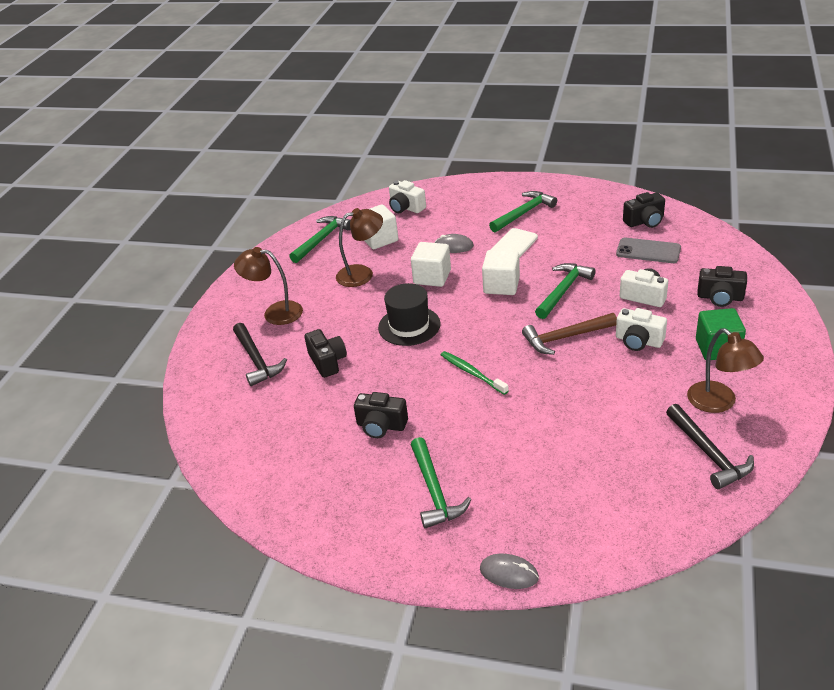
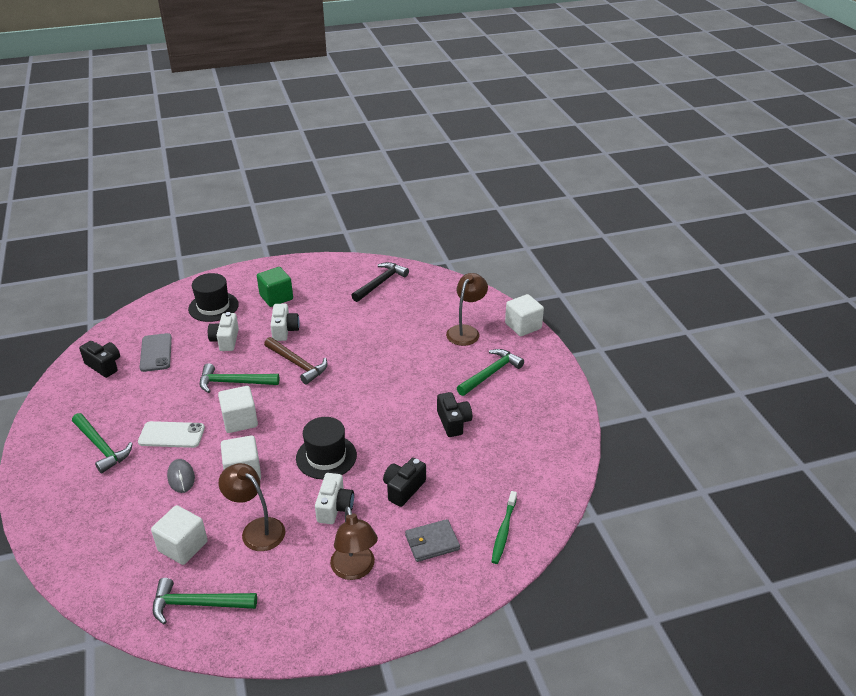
camera: 125 degrees left, 0 degrees up
(256, 360) = (432, 542): black hammer -> grey wallet
(406, 208) = (104, 553): white camera -> white camera (335, 507)
(472, 373) = (366, 397): green toothbrush -> green toothbrush (503, 531)
(509, 573) = (523, 326): grey mouse -> white cube
(524, 213) = (101, 447): green hammer -> green hammer turned 150 degrees counterclockwise
(719, 403) = (333, 287): brown lamp -> brown lamp (466, 331)
(720, 297) = (213, 307): black camera -> black hat

